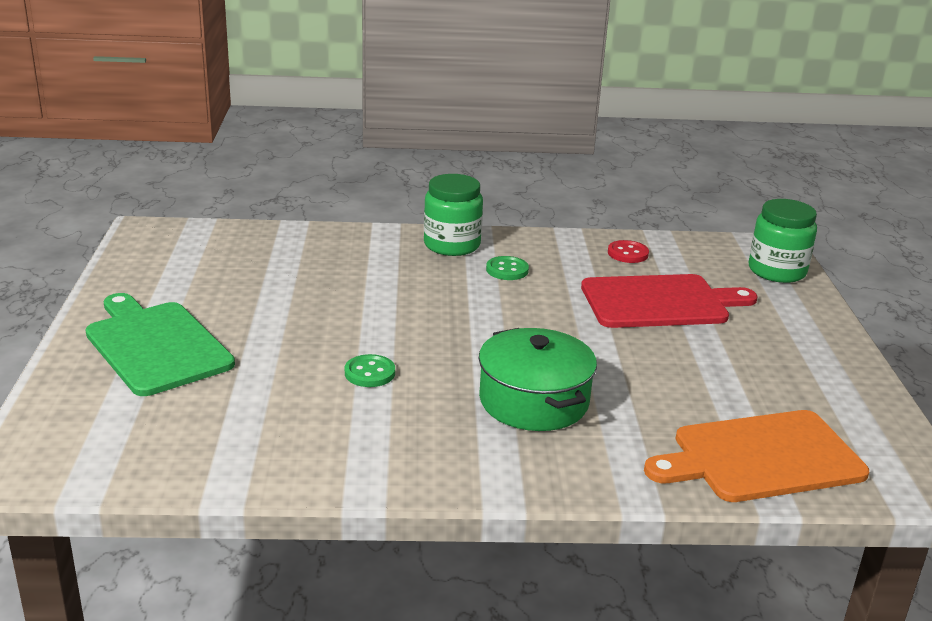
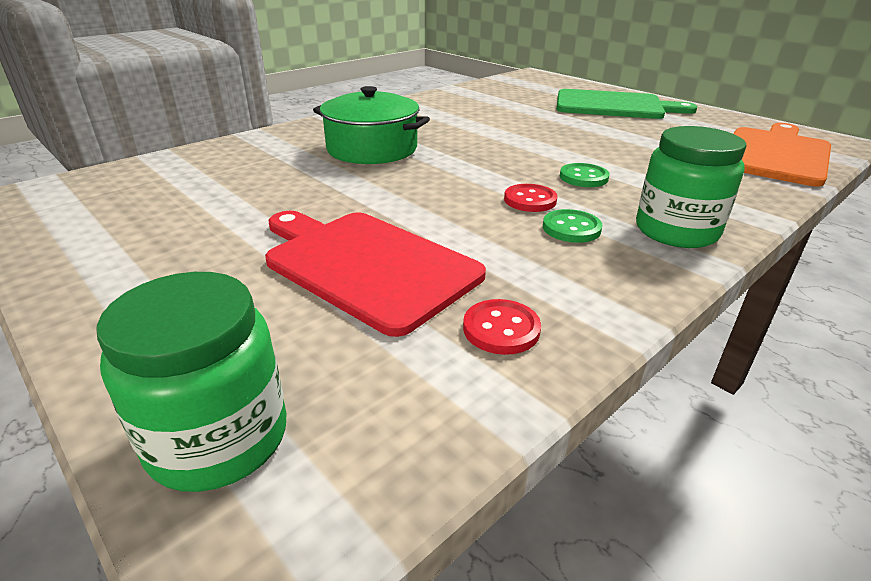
camera: 140 degrees right, 5 degrees up
(369, 373) = (491, 129): green button -> green button (583, 177)
(494, 294) = (530, 200): none -> red button
(660, 302) = (366, 265): red cutting board -> red cutting board turned 90 degrees clockwise
(761, 457) = (173, 171): orange cutting board -> orange cutting board (775, 154)

